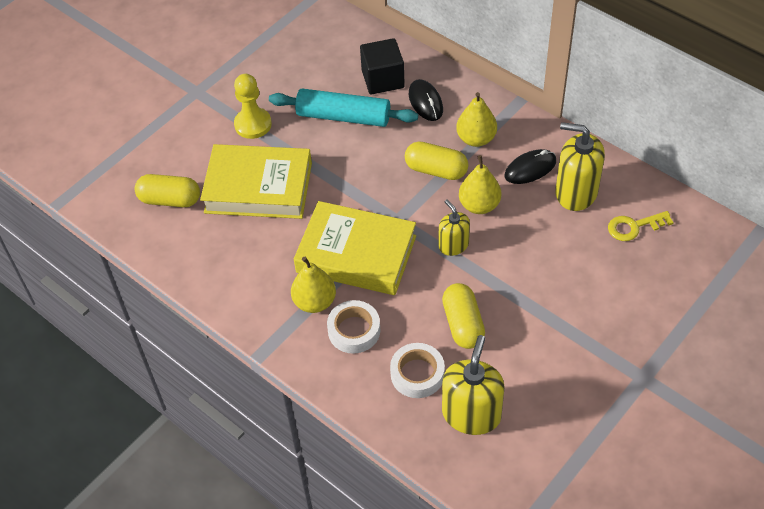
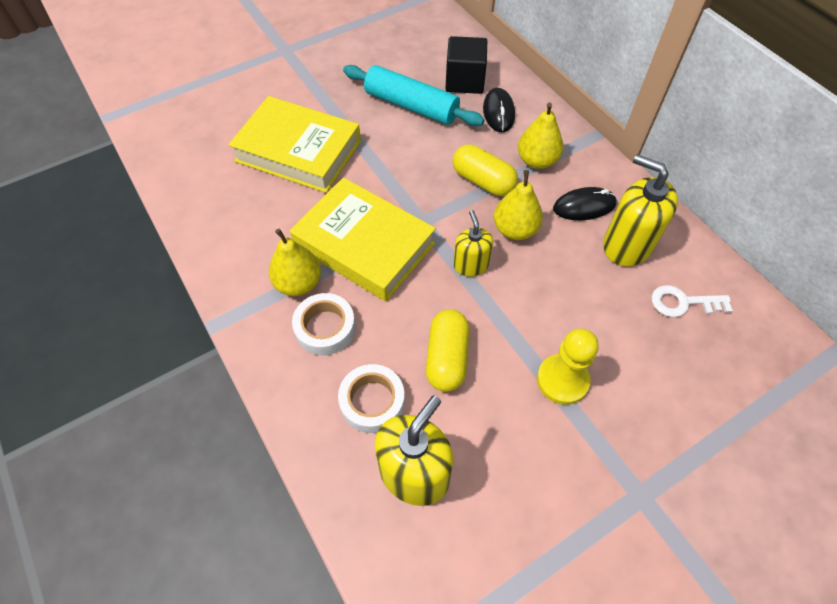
camera: 15 degrees right, 5 degrees up
(170, 200) = (210, 140): yellow capsule -> none
(253, 124) = (322, 91): yellow pawn -> yellow pawn (562, 380)
(634, 227) = (683, 302): yellow key -> white key

